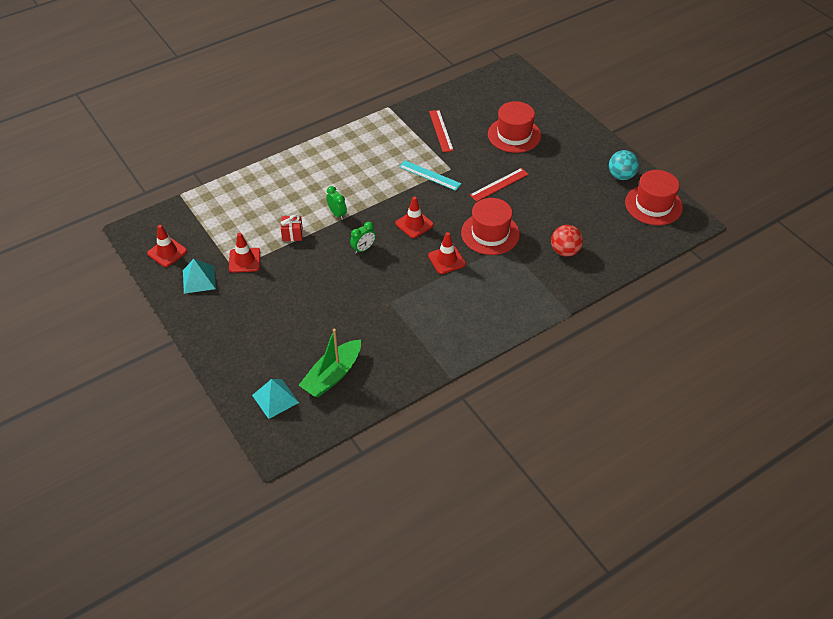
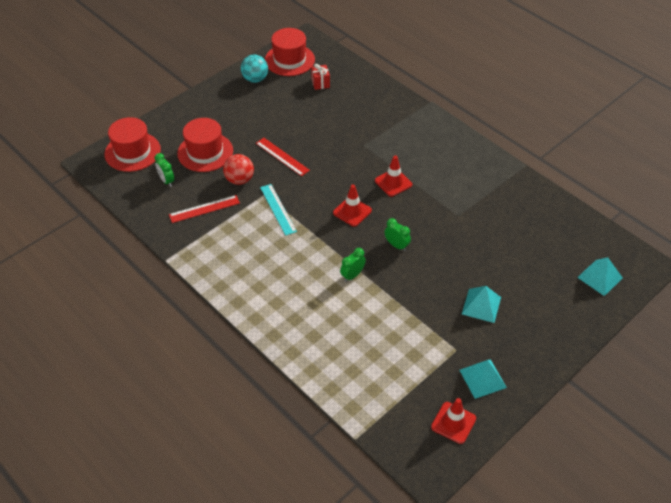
camera: 100 degrees left, 0 degrees up
(244, 260) = (442, 343): red traffic cone -> none
(274, 295) = (481, 305): none -> turquoise pyramid
(292, 234) = (393, 308): red gift -> red gift (320, 83)
(332, 375) = (557, 242): green boat -> none
(429, 175) = (278, 209): turquoise ruler -> turquoise ruler turned 45 degrees counterclockwise
(480, 110) = (166, 181): none -> green clock
(490, 233) = (351, 157): red hat -> red hat (132, 152)
(565, 251) = (360, 108): red ball -> red ball (239, 180)

